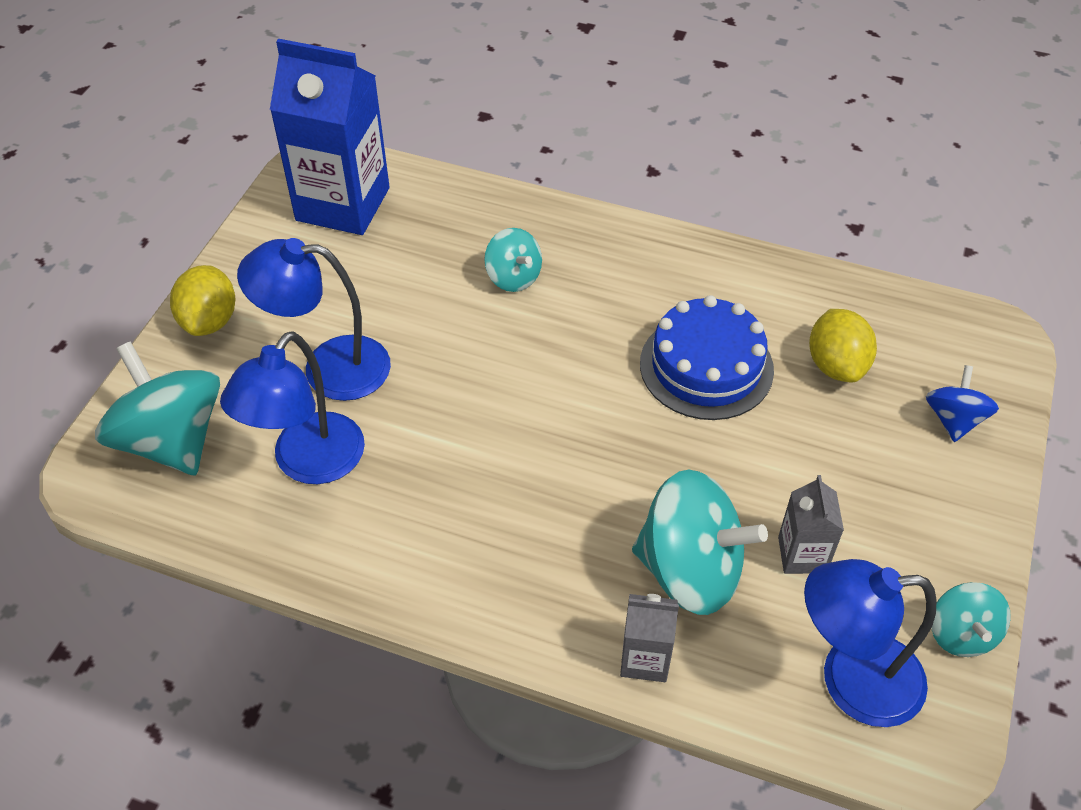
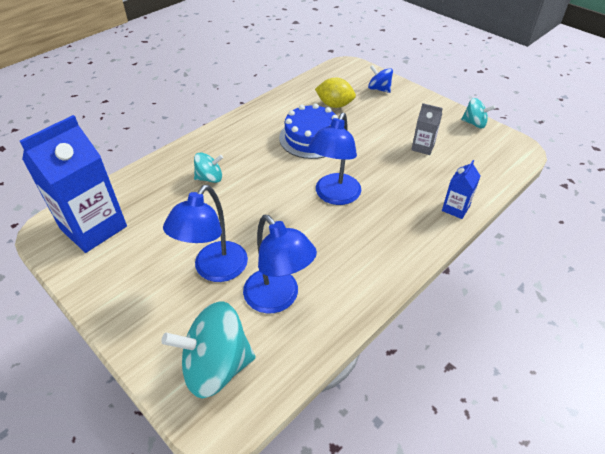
camera: 65 degrees left, 5 degrees down
(209, 321) = (131, 319): yellow lemon -> none
(645, 658) = (455, 208): grey carton -> blue carton
(690, 570) = (416, 180): turquoise spinning top -> none
(851, 680) = (485, 156): blue lamp -> blue lamp (334, 196)

